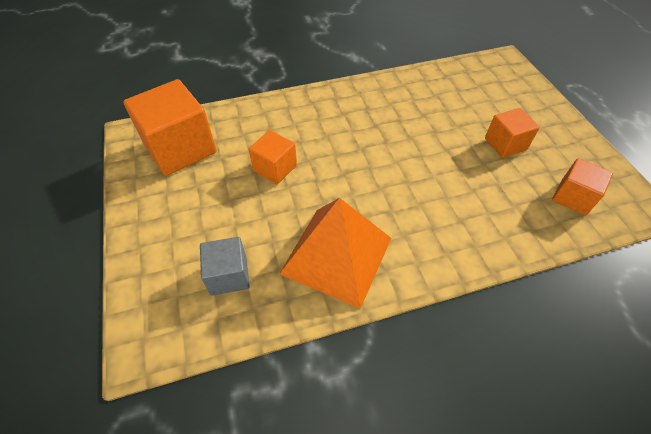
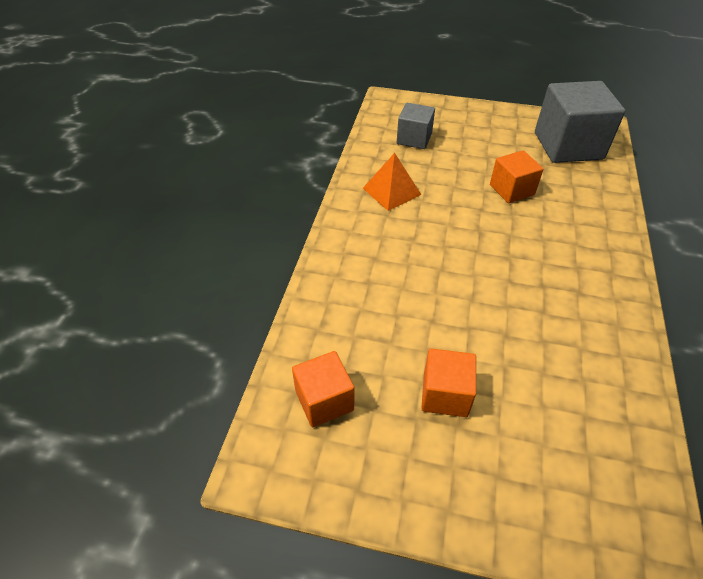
camera: 120 degrees right, 5 degrees down
(180, 148) = (568, 146): orange cube -> grey cube
(337, 255) = (391, 191): orange pyramid -> orange pyramid, size x0.56

